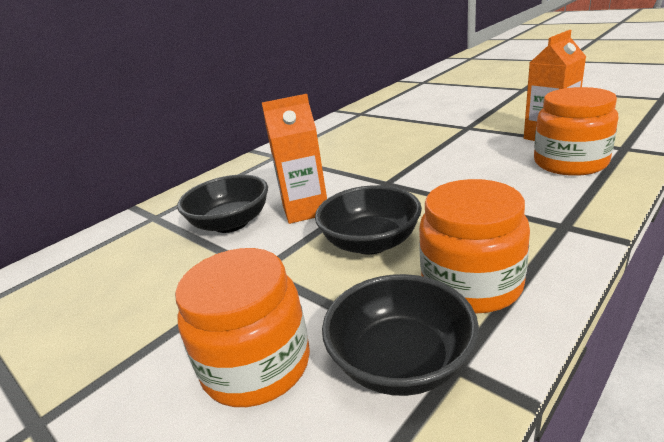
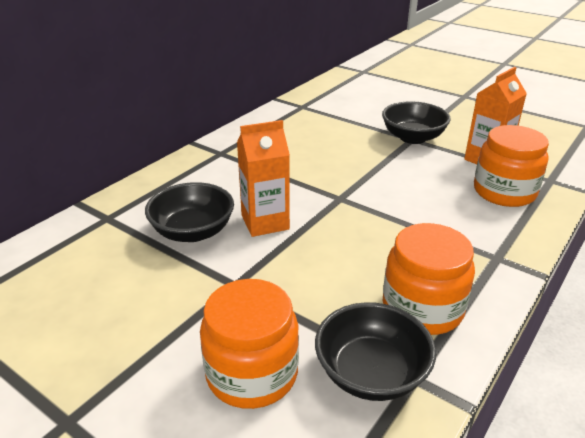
camera: 10 degrees left, 5 degrees up
(371, 242) = (333, 263): black bowl -> black bowl (413, 138)

